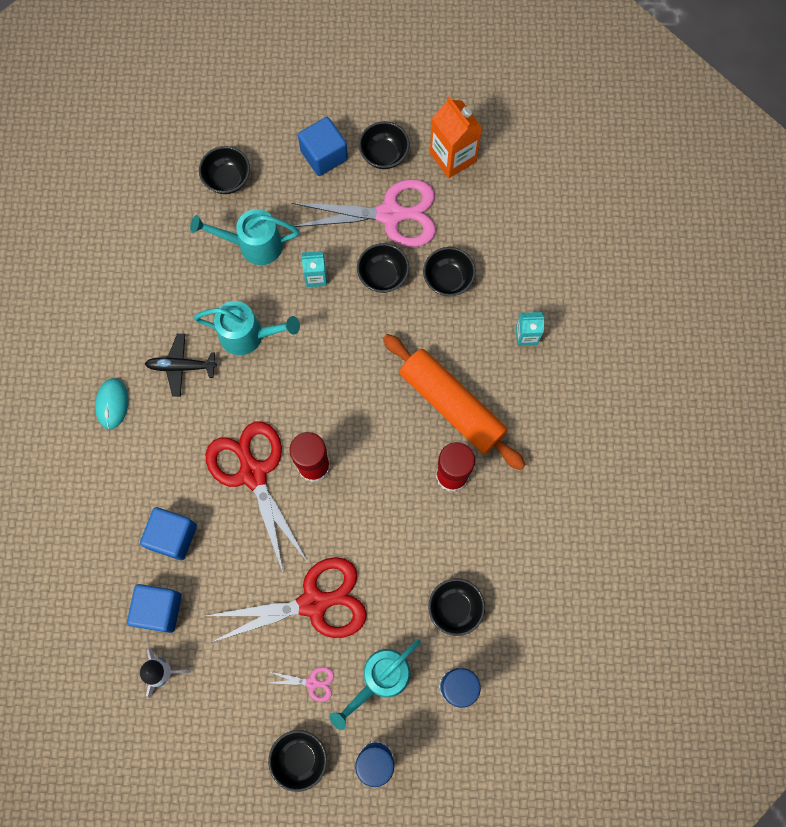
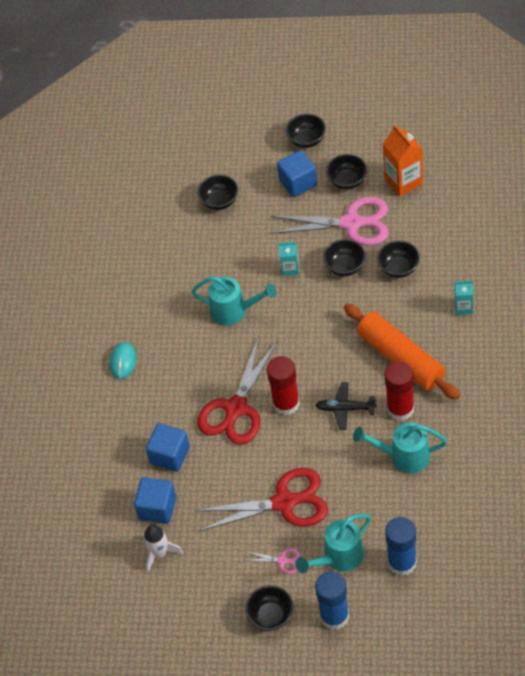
camera: 10 degrees right, 20 degrees down
(181, 367) = (179, 334): black plane -> black plane (345, 409)
(252, 473) = (236, 409): red scissors -> red scissors turned 135 degrees counterclockwise
(253, 245) = (239, 247): turquoise watering can -> turquoise watering can (403, 456)
(455, 608) = (402, 505): black bowl -> black bowl (306, 140)

